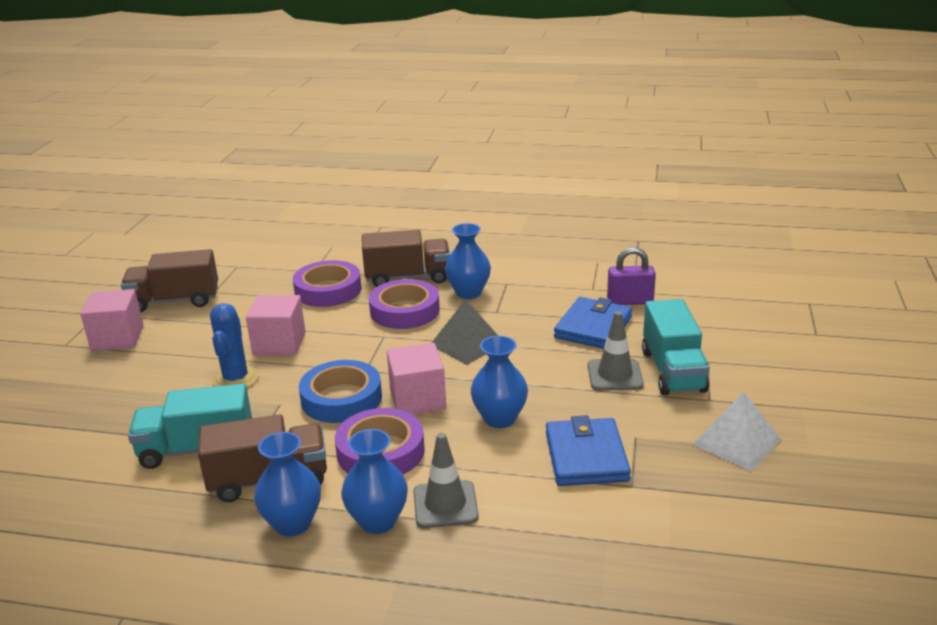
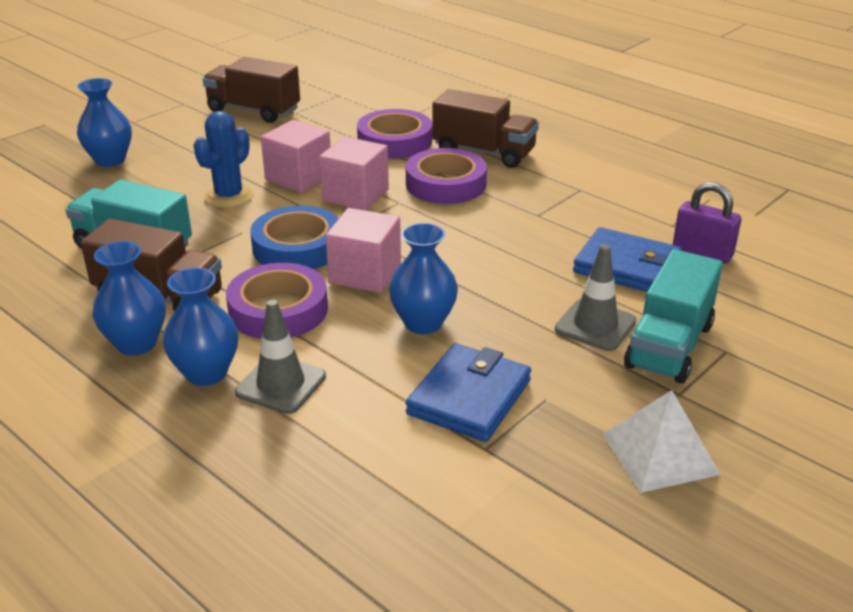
camera: 30 degrees right, 5 degrees up
(117, 338) = (176, 129): pink cube -> pink cube (355, 195)
(467, 344) = (472, 237): grey pyramid -> none
(468, 292) = (530, 186): blue vase -> blue vase (110, 160)
(593, 327) = (627, 266): blue wallet -> blue wallet turned 60 degrees clockwise

